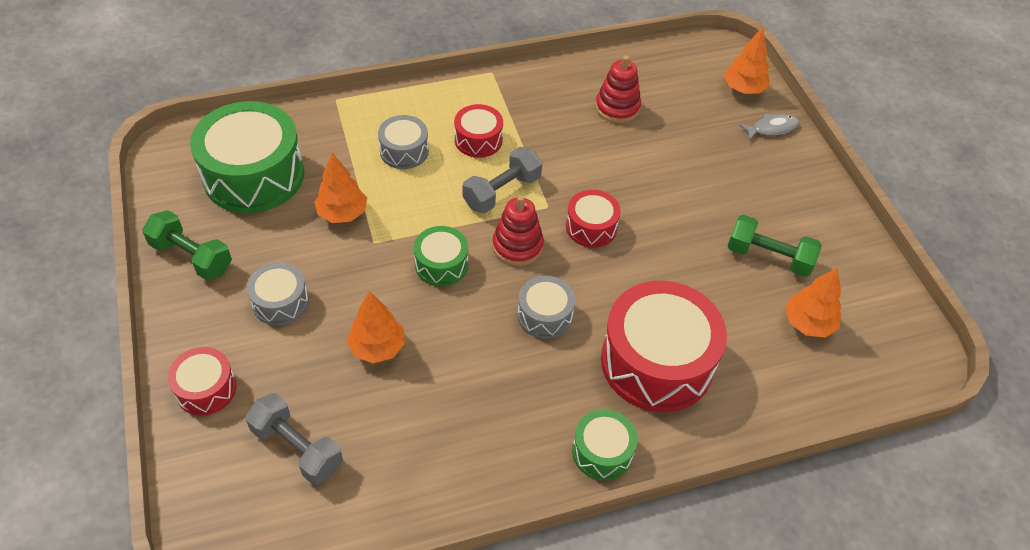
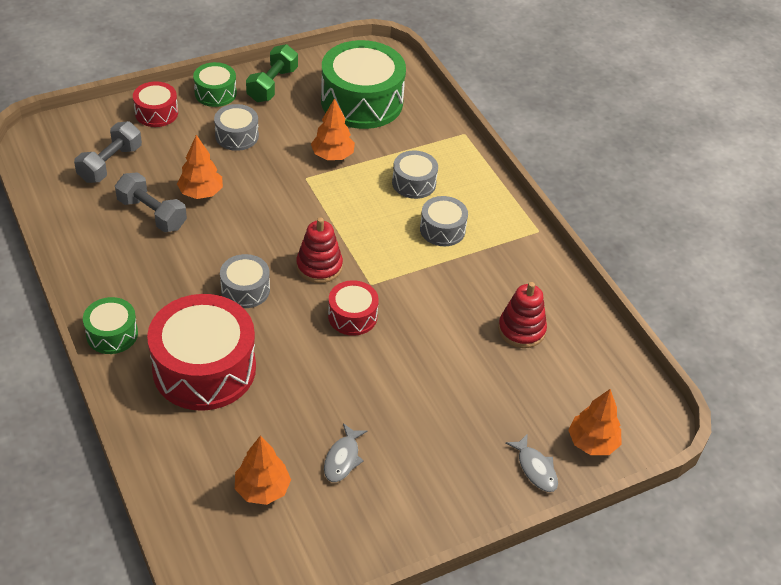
camera: 80 degrees right, 5 degrees down
(441, 264) = (289, 220): green drum -> green drum (215, 93)
(478, 140) = (442, 229): red drum -> grey drum
(502, 192) = (381, 251): grey dumbbell -> grey dumbbell (152, 214)
(769, 257) = (342, 459): green dumbbell -> grey fish

